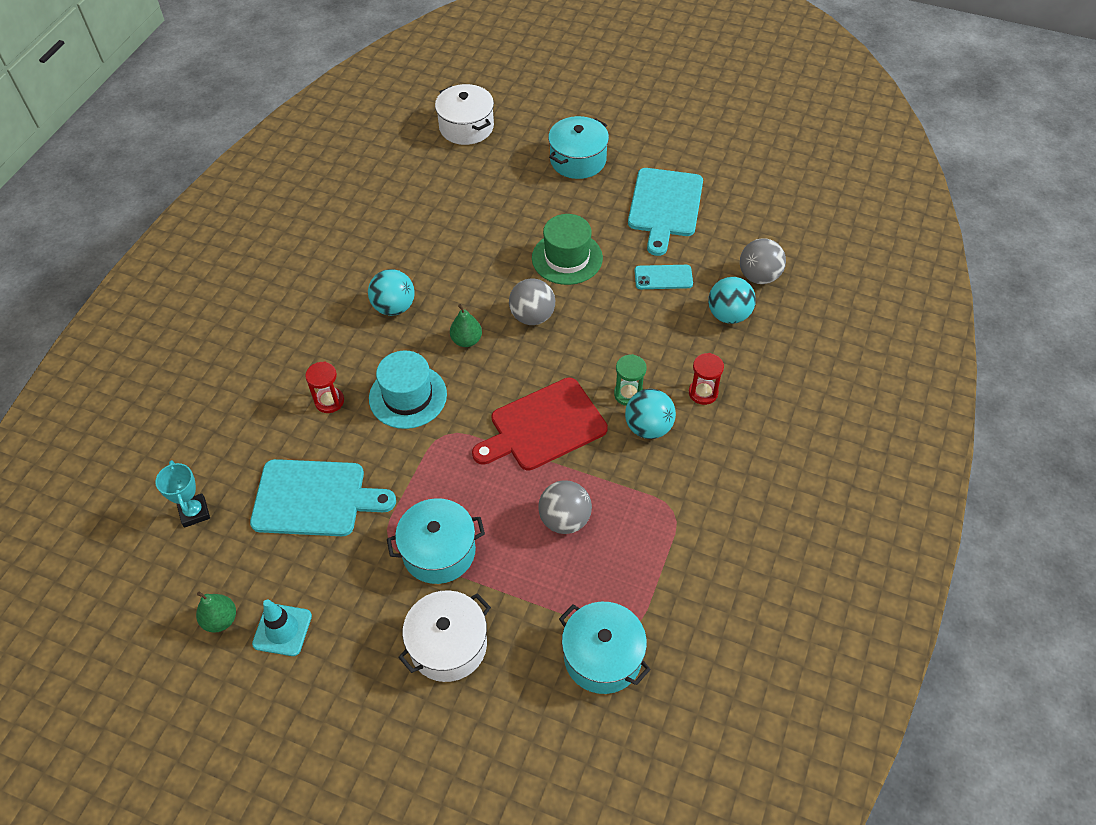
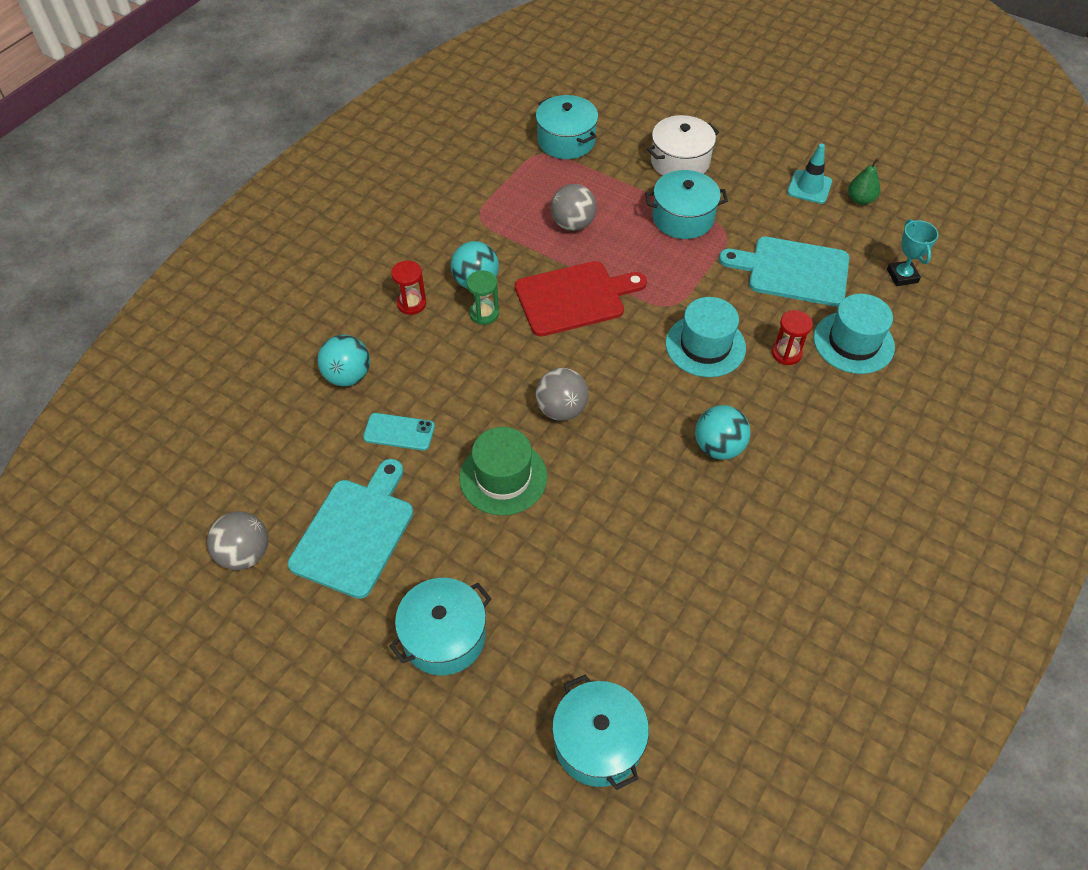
camera: 170 degrees left, 0 degrees up
(262, 423) = (853, 342): none -> turquoise hat
(466, 127) = (598, 742): white pot -> turquoise pot
(466, 340) = (638, 394): green pear -> none
(759, 276) = (291, 415): grey ball -> grey ball (245, 554)

